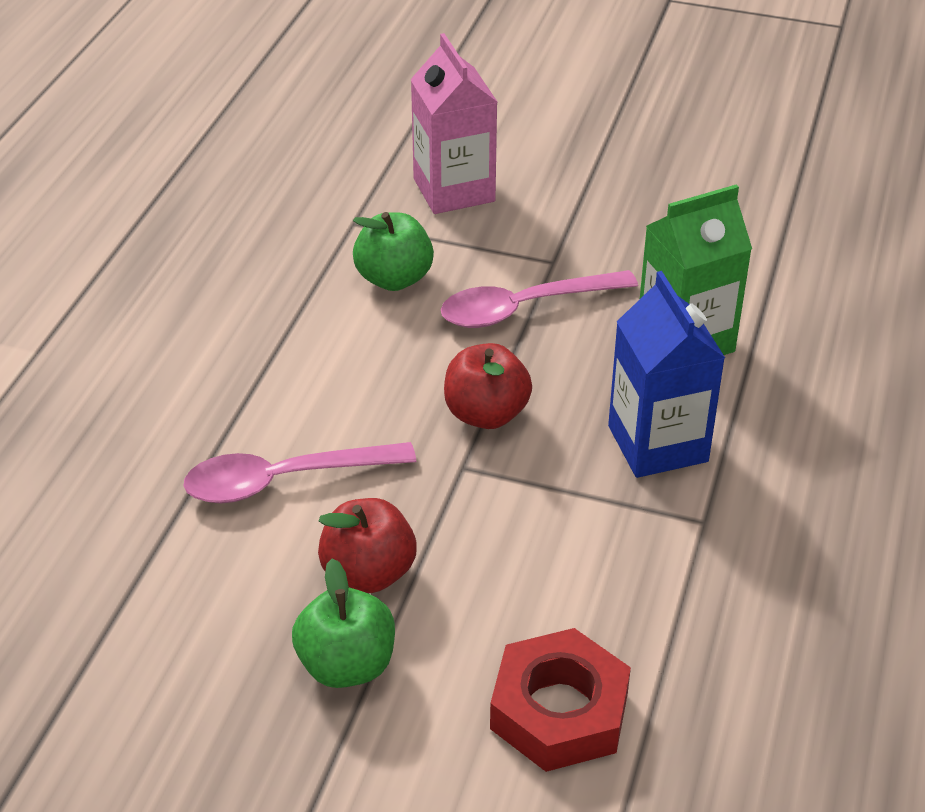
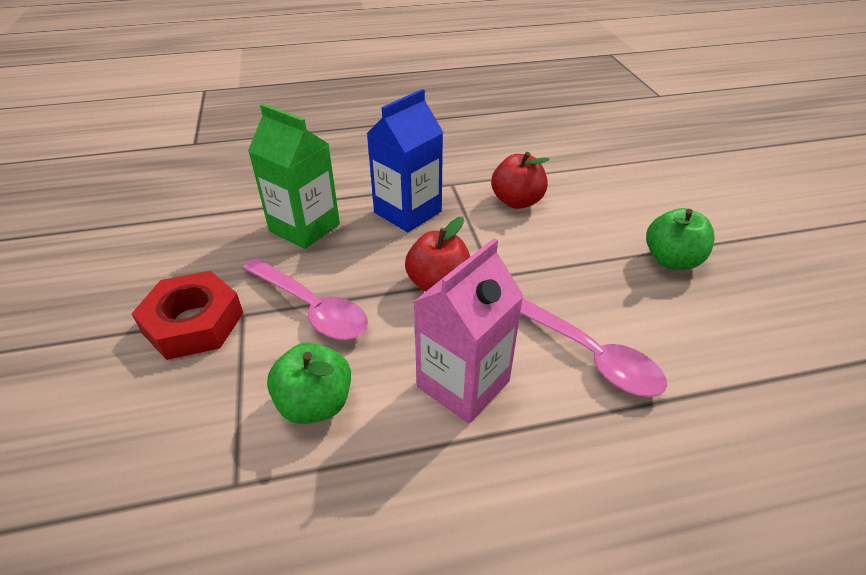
camera: 120 degrees left, 0 degrees up
(368, 573) = (610, 279): red apple -> red apple (517, 201)
(454, 190) = (146, 424): pink carton -> pink carton (463, 384)
(559, 710) = (608, 190): red nut -> red nut (193, 323)

